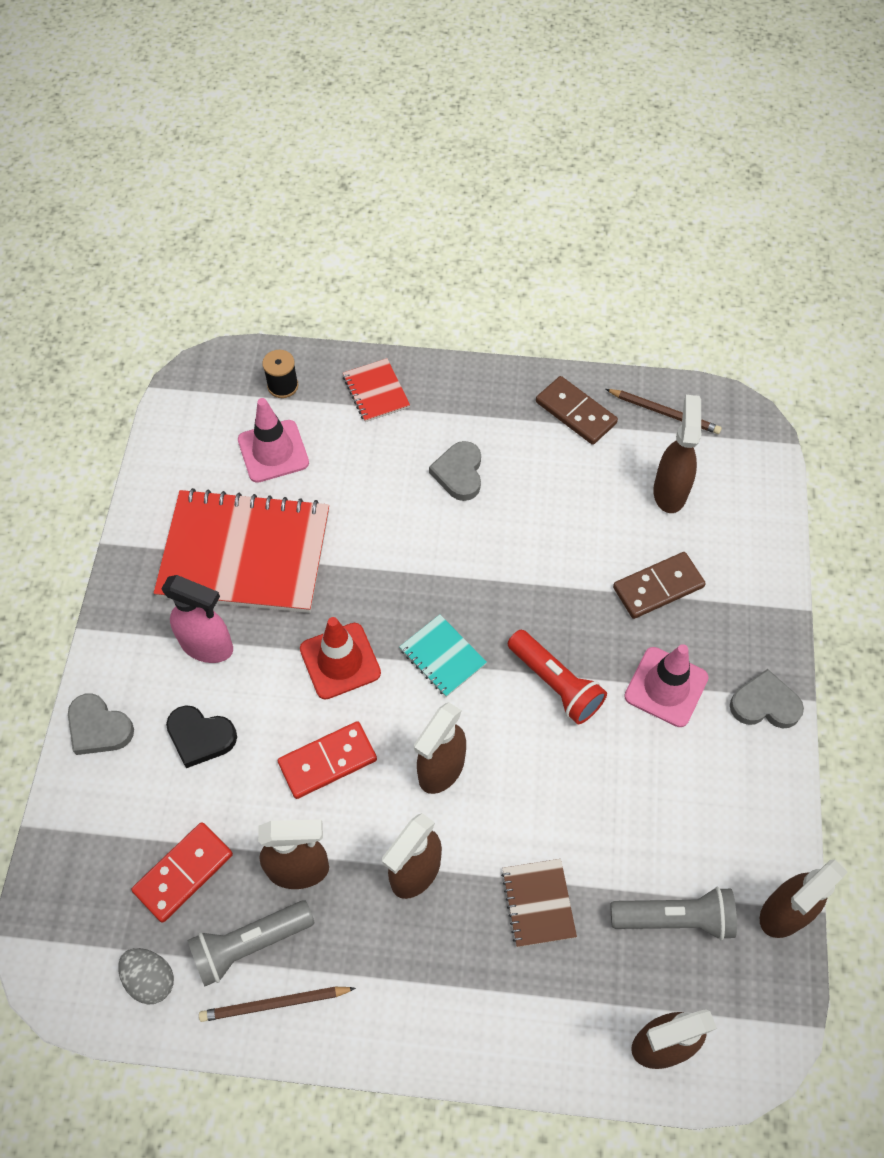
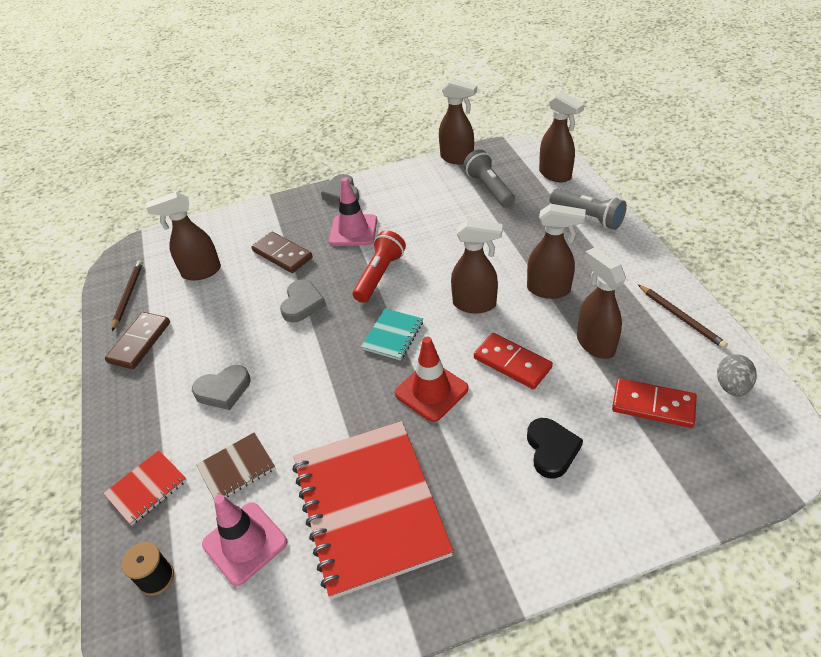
camera: 110 degrees left, 15 degrees down
(99, 728) = (599, 531): grey heart -> grey heart (302, 304)
(208, 646) = (473, 487): pink spray bottle -> none
(249, 944) = (661, 346): grey flashlight -> grey flashlight (587, 217)
(538, 903) = (523, 235): brown notebook -> brown notebook (236, 468)

